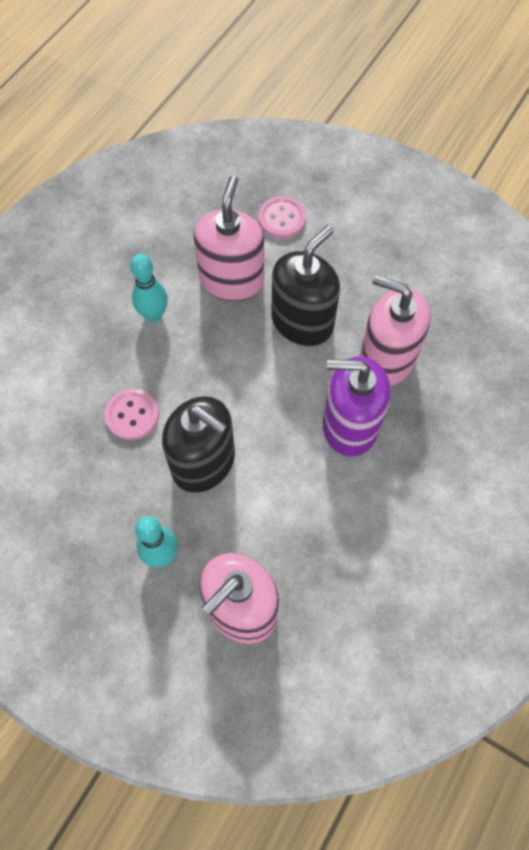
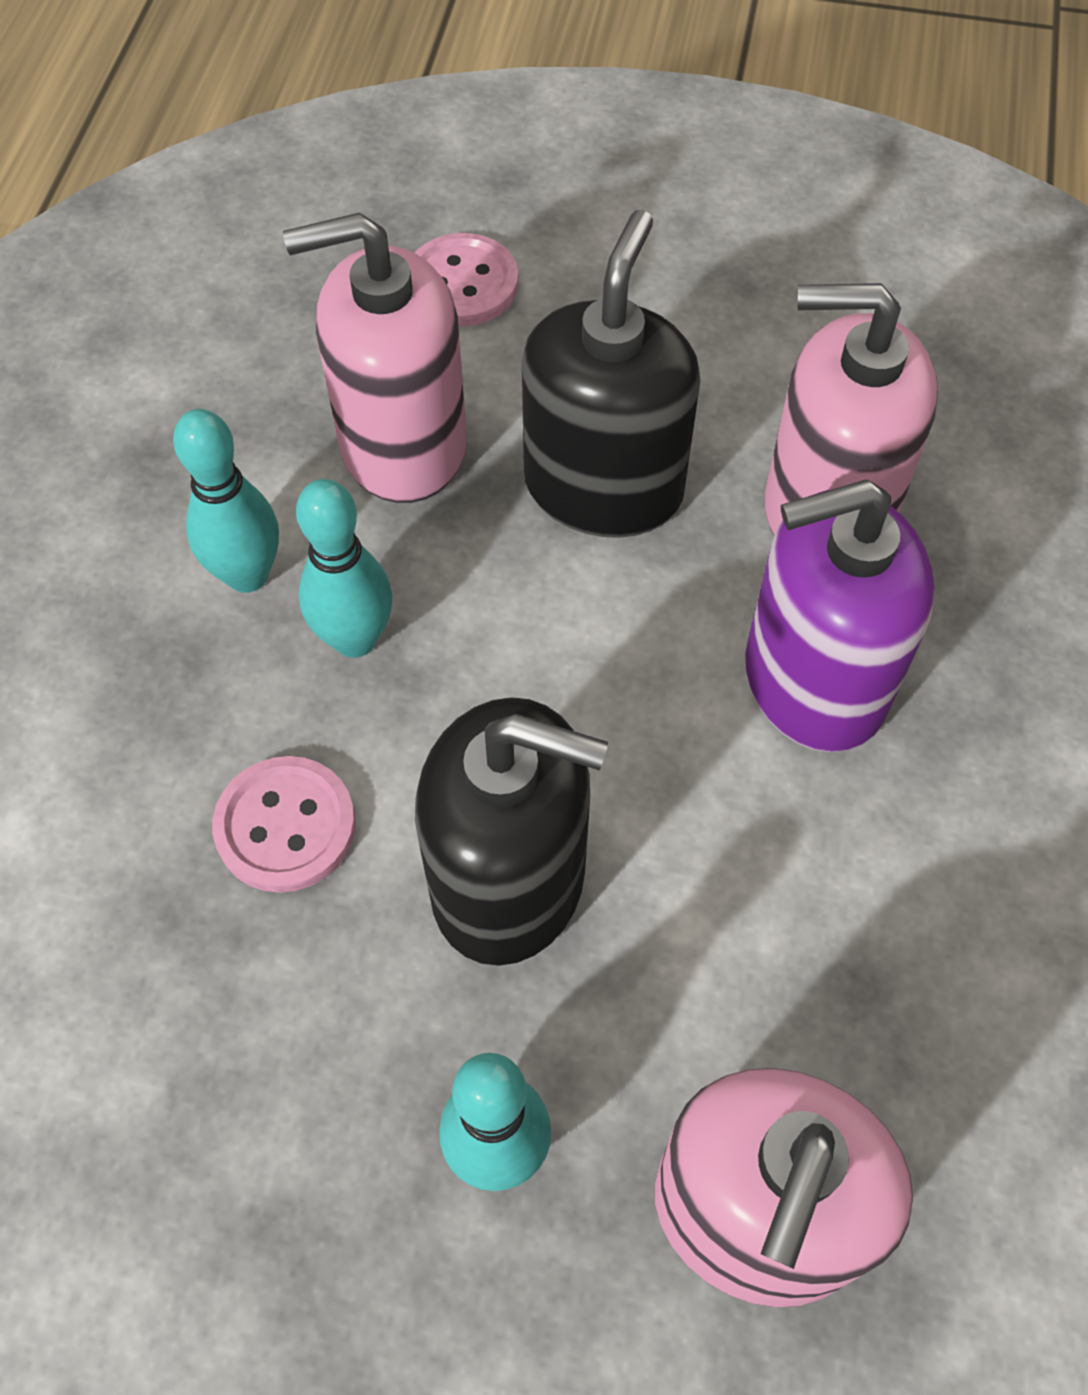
camera: 20 degrees left, 5 degrees down
(183, 353) = (355, 639): none -> turquoise bowling pin
(231, 280) = (402, 444): pink soap dispenser -> pink soap dispenser turned 90 degrees counterclockwise

